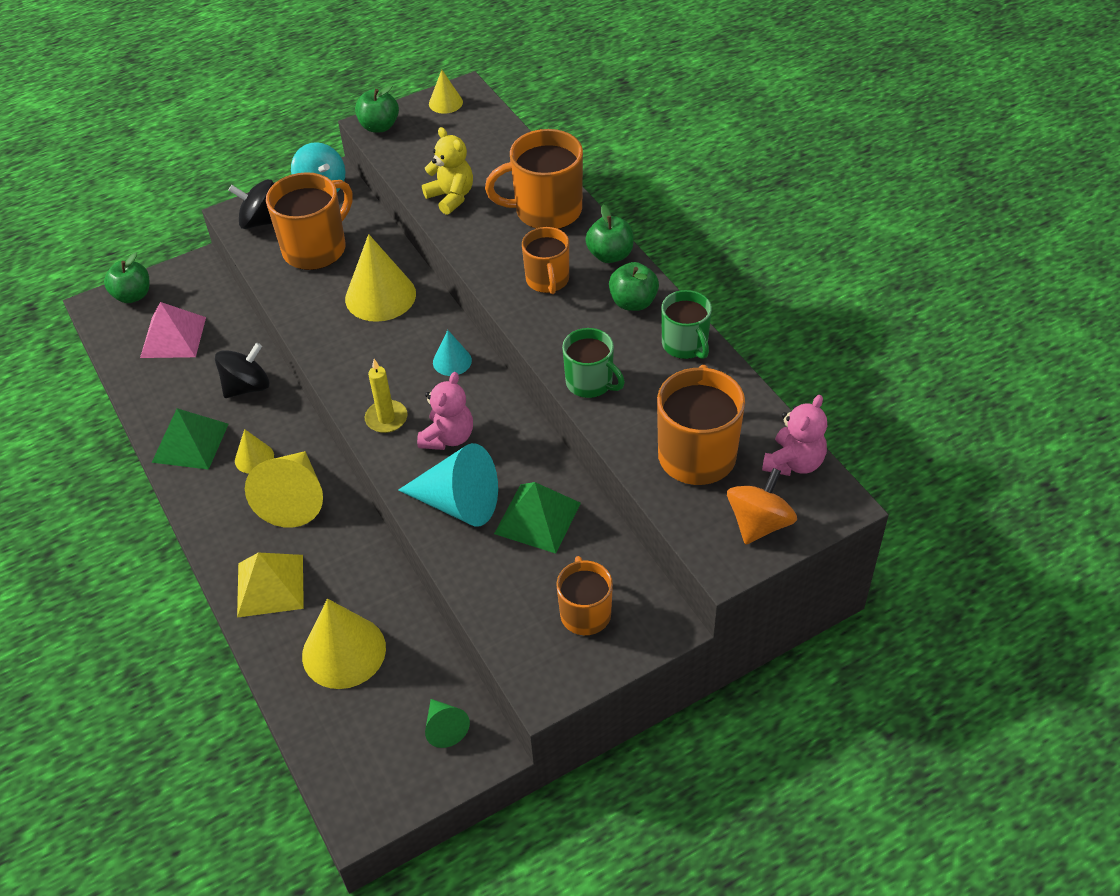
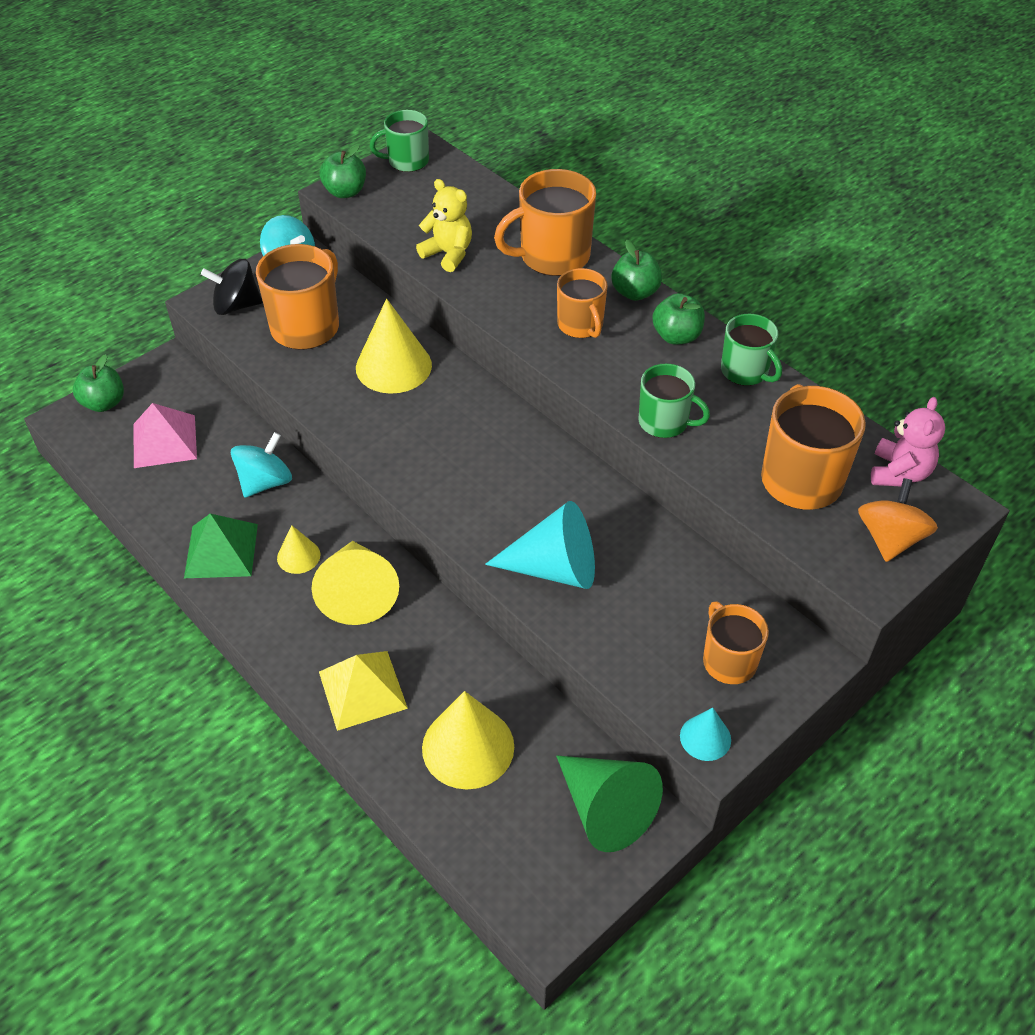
camera: 15 degrees left, 0 degrees up
(247, 387) = (265, 482): black spinning top -> turquoise spinning top
(386, 418) = (445, 491): yellow candle -> none
(445, 103) = (407, 161): yellow cone -> green mug
(445, 728) = (605, 809): green cone -> green cone, size x1.90
(448, 437) = (518, 501): pink teddy bear -> none
(452, 361) = (494, 423): turquoise cone -> turquoise cone (705, 737)
(537, 518) = (643, 570): green pyramid -> none

